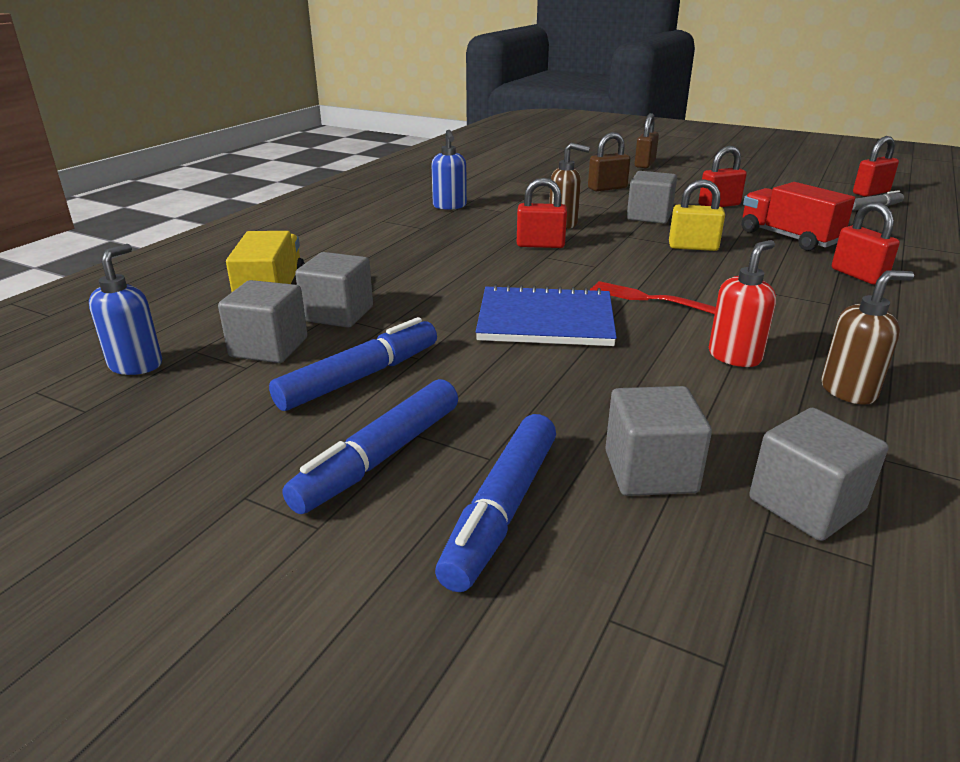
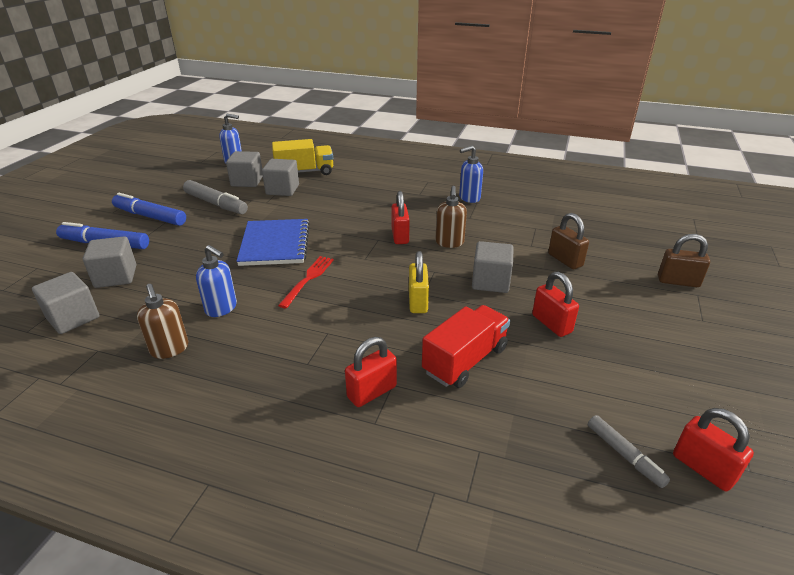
camera: 80 degrees right, 5 degrees up
(360, 377) = (216, 204): blue marker -> grey marker
(734, 356) = (221, 308): red soap dispenser -> blue soap dispenser

